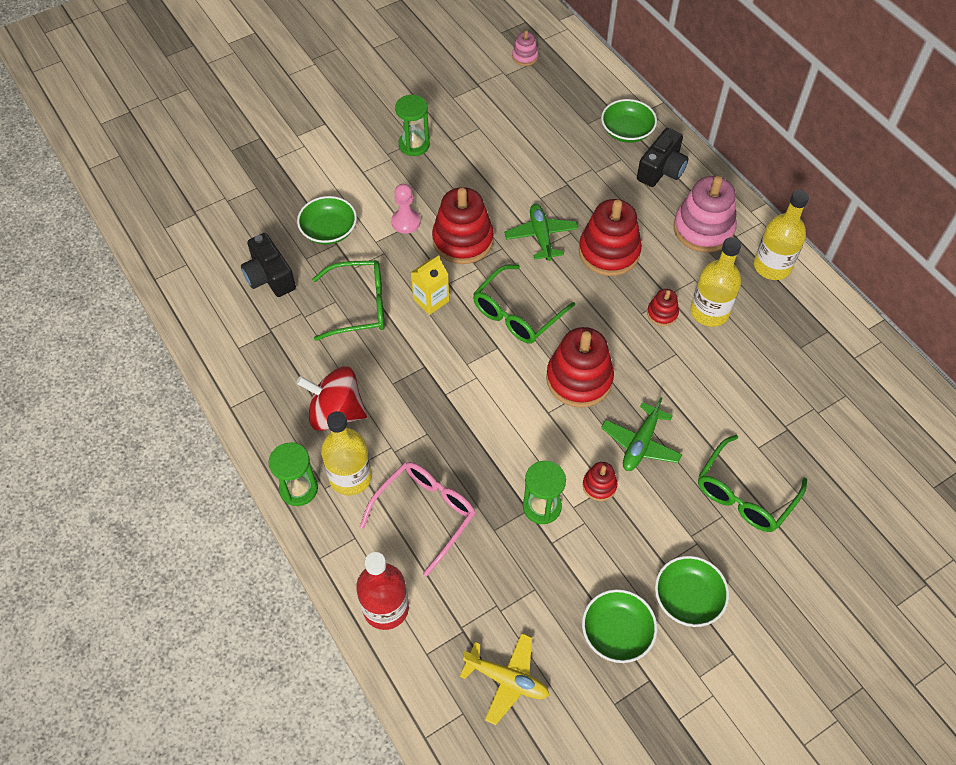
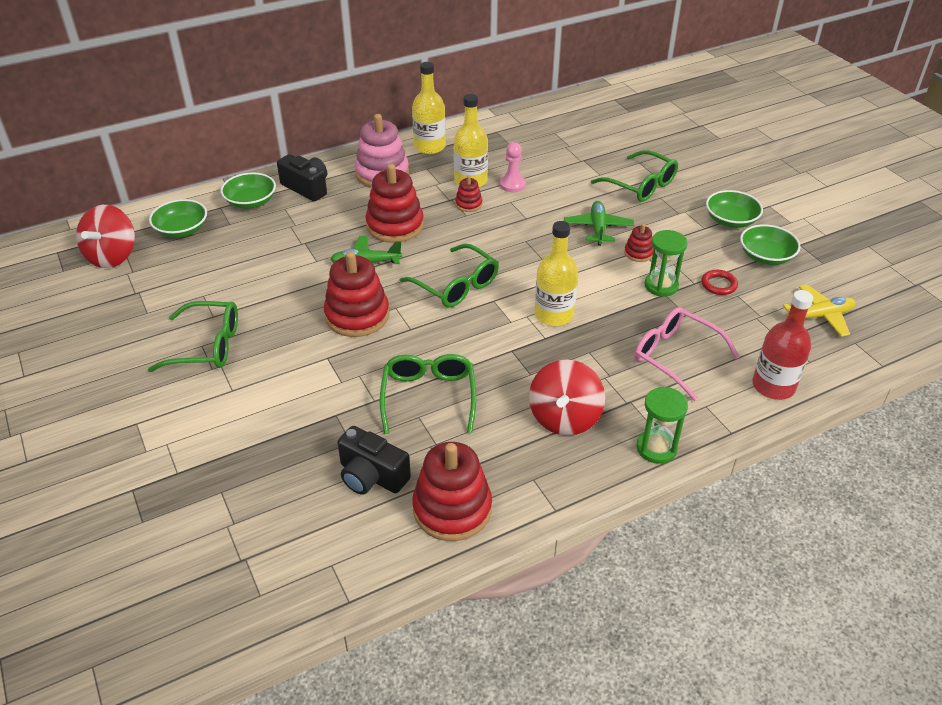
camera: 85 degrees left, 15 degrees down
(269, 277) = (371, 476): black camera -> black camera turned 60 degrees clockwise
(329, 230) = (314, 421): green bowl -> green bowl (182, 230)
(350, 477) = (640, 408): yellow bottle -> yellow bottle (554, 315)
(406, 222) = (320, 356): pink pawn -> pink pawn (512, 185)
(414, 145) = (207, 346): green hourglass -> green glasses
(431, 300) = (430, 342): yellow carton -> none
(506, 680) = (820, 316): yellow plane -> yellow plane turned 45 degrees clockwise
(525, 57) = (112, 256): pink stacking toy -> red spinning top
(552, 569) = (719, 284): none -> red ring
(579, 379) = (533, 255): red stacking toy -> red stacking toy (452, 509)
(640, 443) = (598, 228): green plane -> green plane turned 120 degrees counterclockwise

